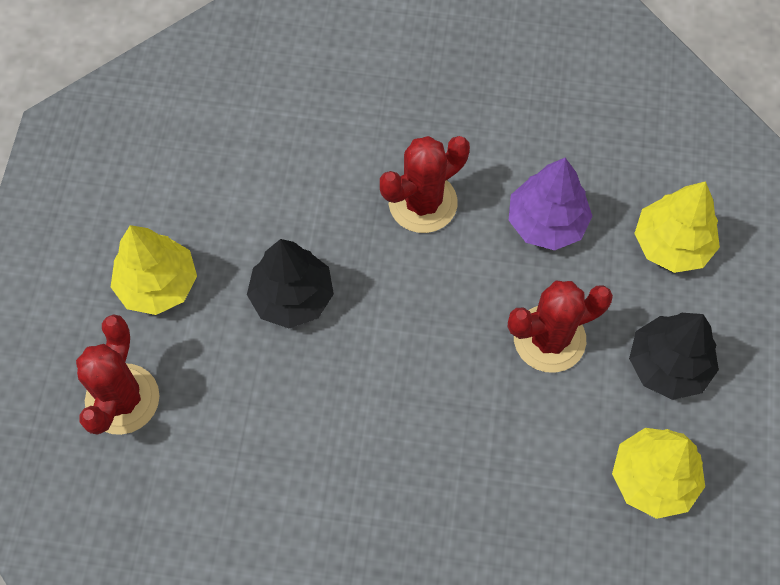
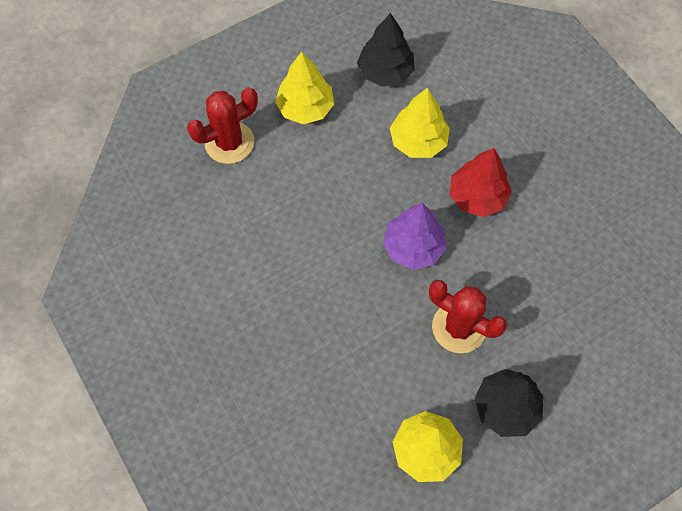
camera: 50 degrees right, 0 degrees up
(292, 297) = (358, 175): black tree -> black tree (385, 72)
(423, 203) = (477, 196): red cactus -> red tree
(546, 222) = (530, 271): purple tree -> purple tree (413, 247)
(671, 244) = (587, 352): yellow tree -> yellow tree (418, 141)

